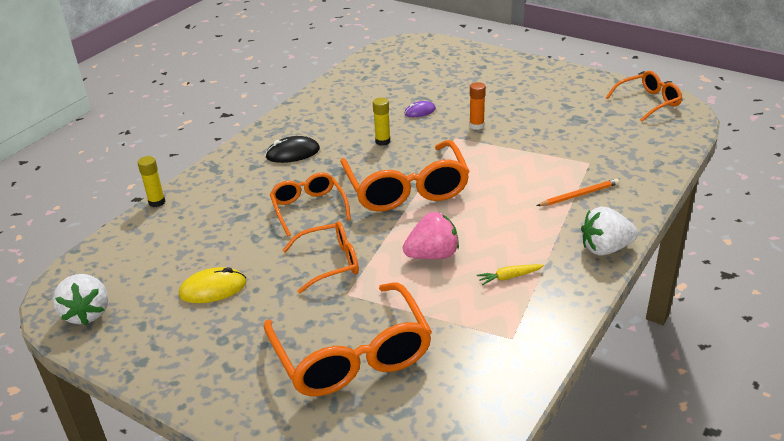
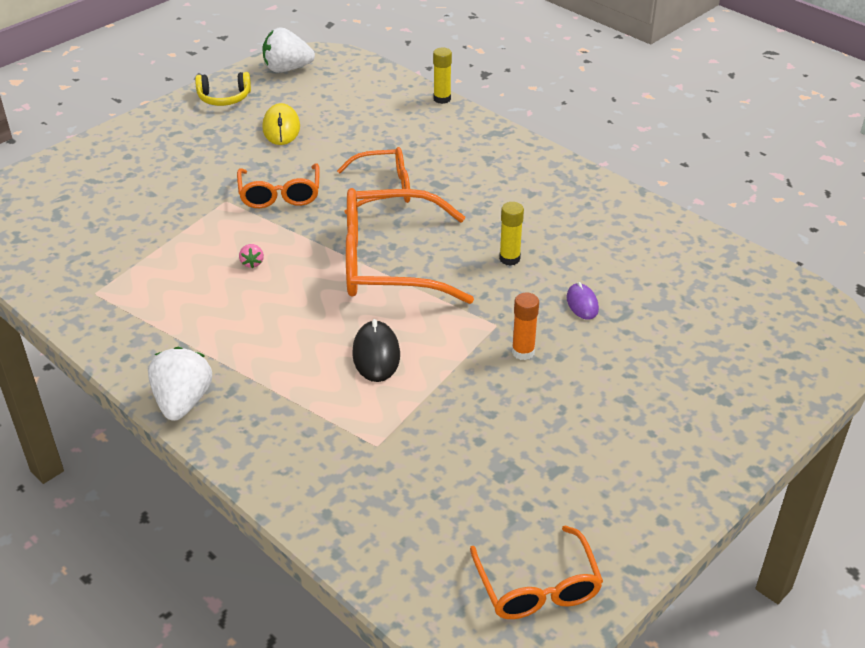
camera: 100 degrees right, 5 degrees up
(150, 347) = (224, 98): none -> yellow headphones
(293, 153) = (507, 186): black mouse -> black mouse (376, 354)
(352, 356) = (140, 195): orange glasses -> none
(432, 255) = (252, 263): pink strawberry -> pink strawberry, size x0.44
(509, 277) = (182, 311): yellow carrot -> none
(579, 195) = (303, 411): orange pencil -> none

